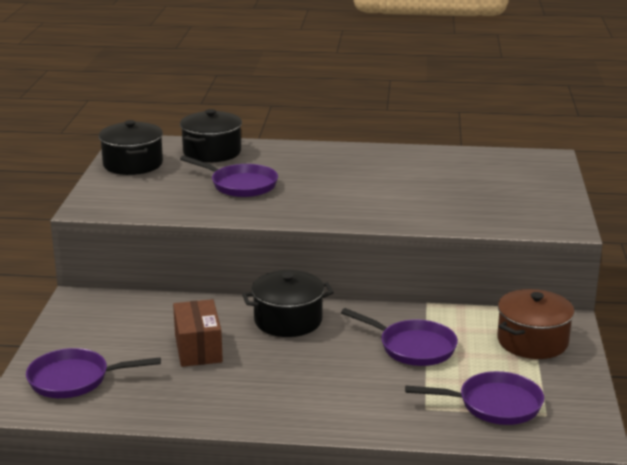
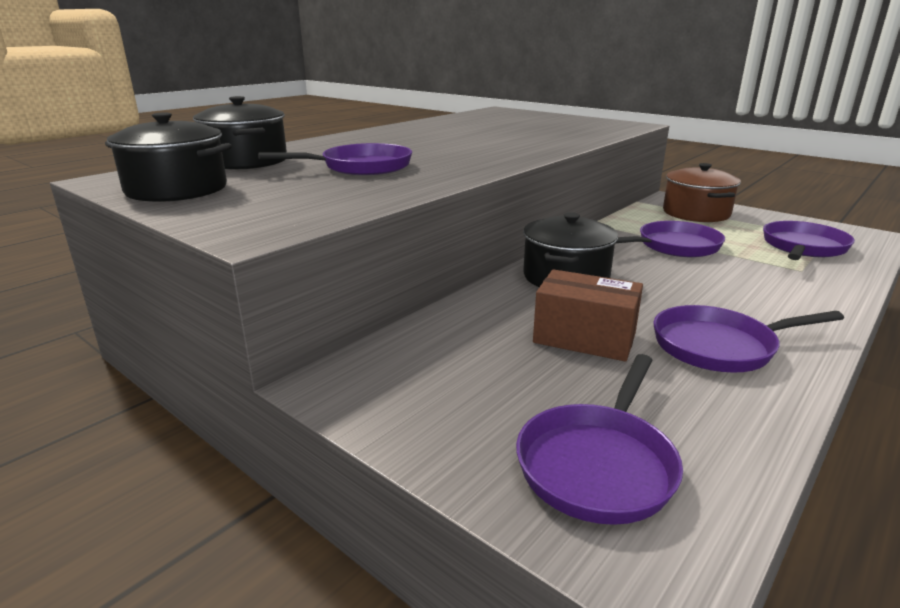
camera: 55 degrees left, 0 degrees up
(234, 392) = (719, 346): none -> purple pan

